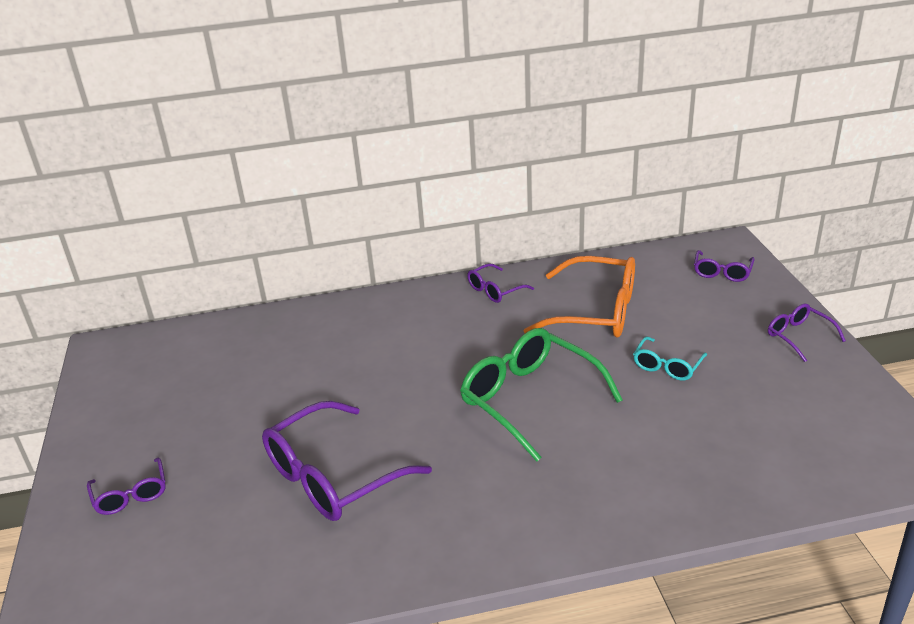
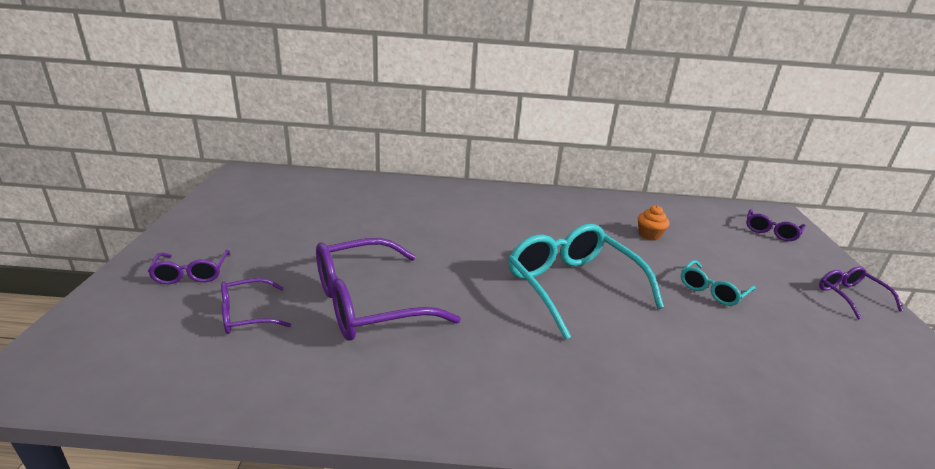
camera: 10 degrees right, 5 degrees down
(494, 290) = (563, 202): purple glasses -> purple glasses (246, 315)
(529, 399) = (572, 286): green glasses -> turquoise glasses
(596, 312) = (649, 235): orange glasses -> orange cupcake

